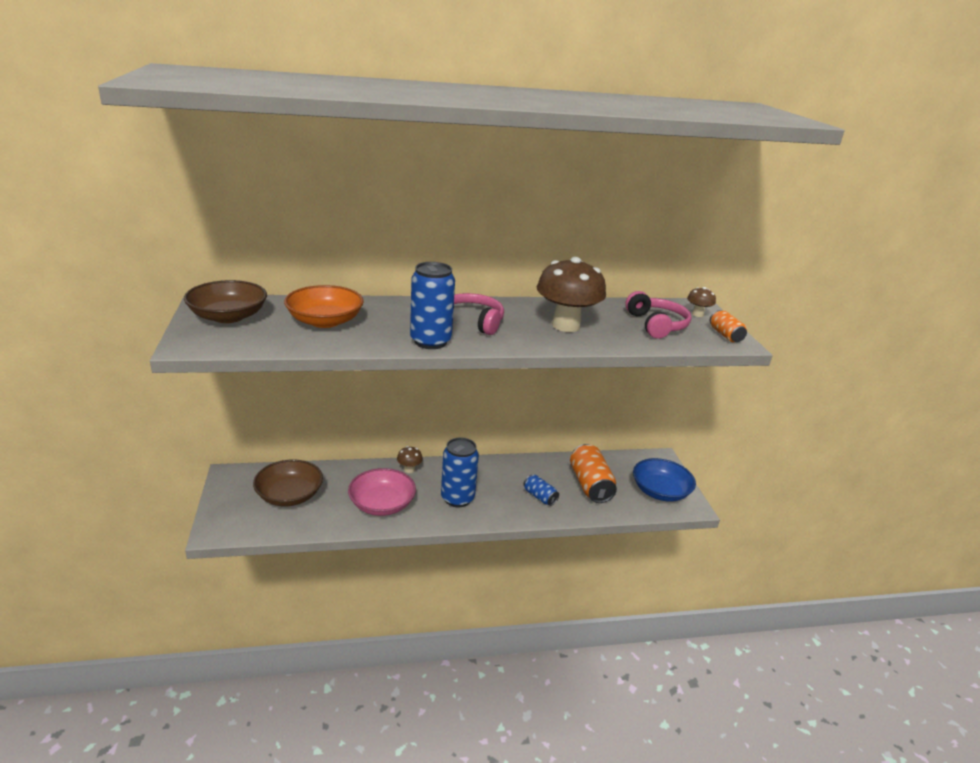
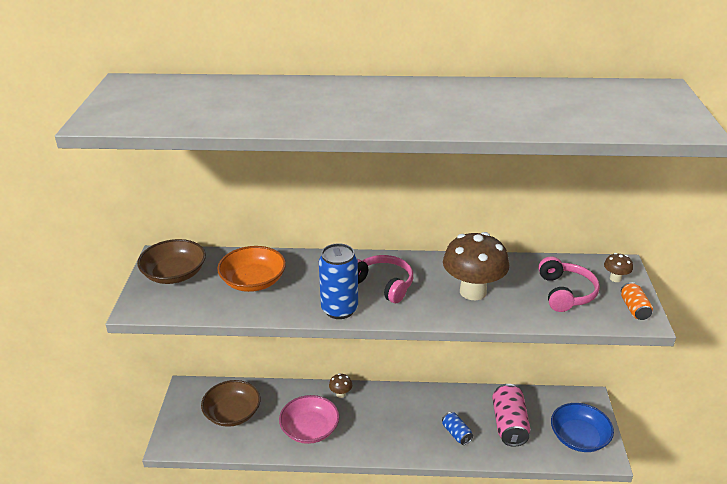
camera: 15 degrees right, 5 degrees up
(457, 498) = (378, 429): blue can -> none
(590, 485) = (509, 424): orange can -> pink can

